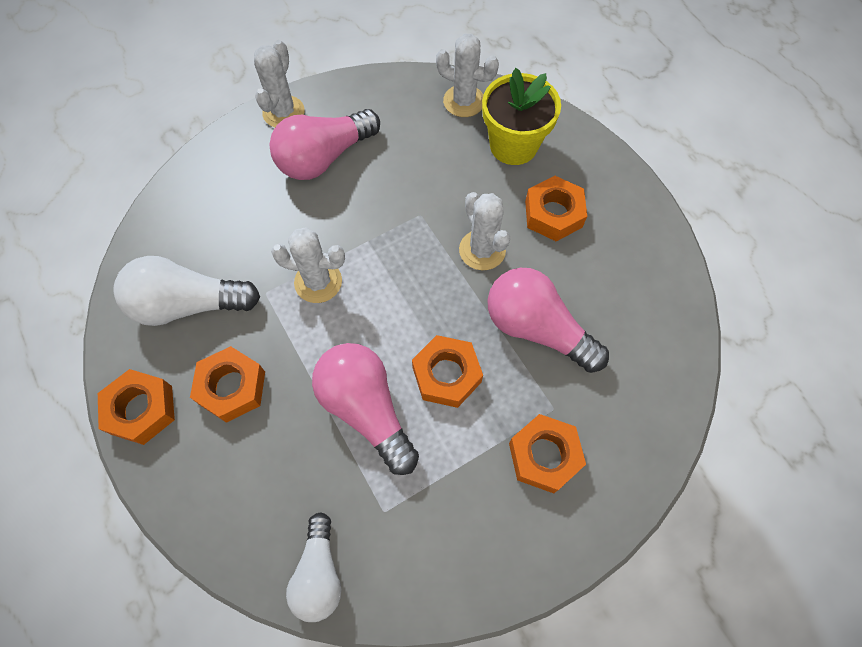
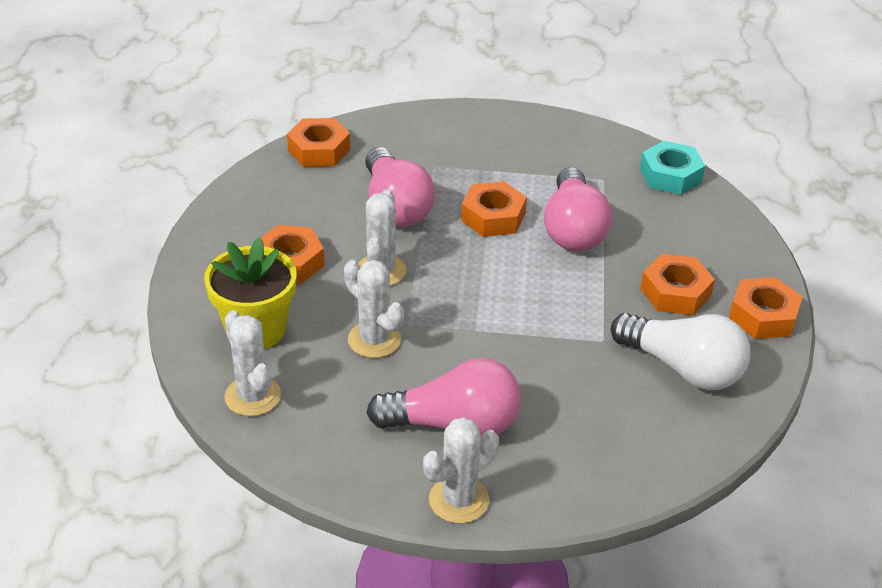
camera: 145 degrees left, 25 degrees down
(318, 282) = (547, 323): white cactus -> white cactus (374, 340)
(319, 573) = (670, 175): white light bulb -> turquoise nut
(544, 455) = (466, 151): orange nut -> orange nut (319, 150)

